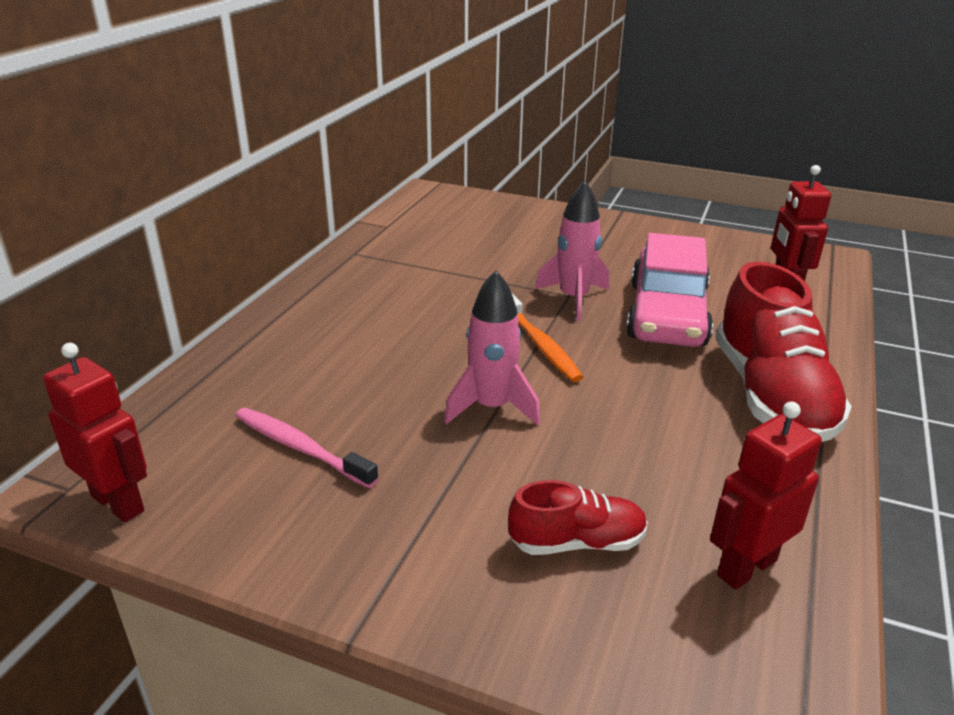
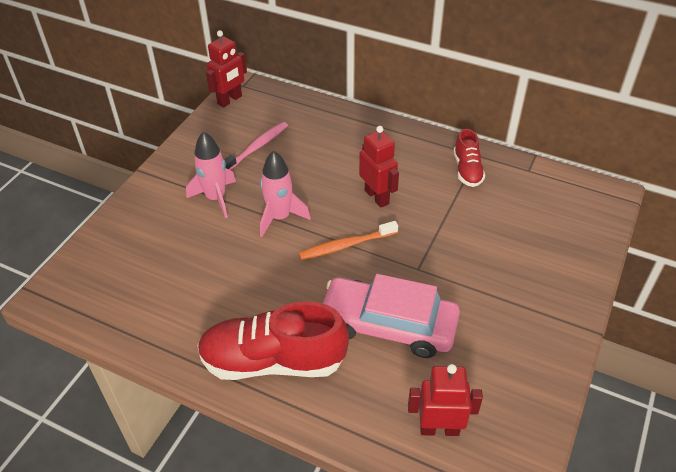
camera: 95 degrees right, 15 degrees up
(574, 299) = (411, 271): pink rocket -> pink rocket (216, 198)
(577, 542) = (167, 241): red shoe -> red shoe (467, 170)
(746, 567) = (132, 303): red robot -> red robot (377, 197)

